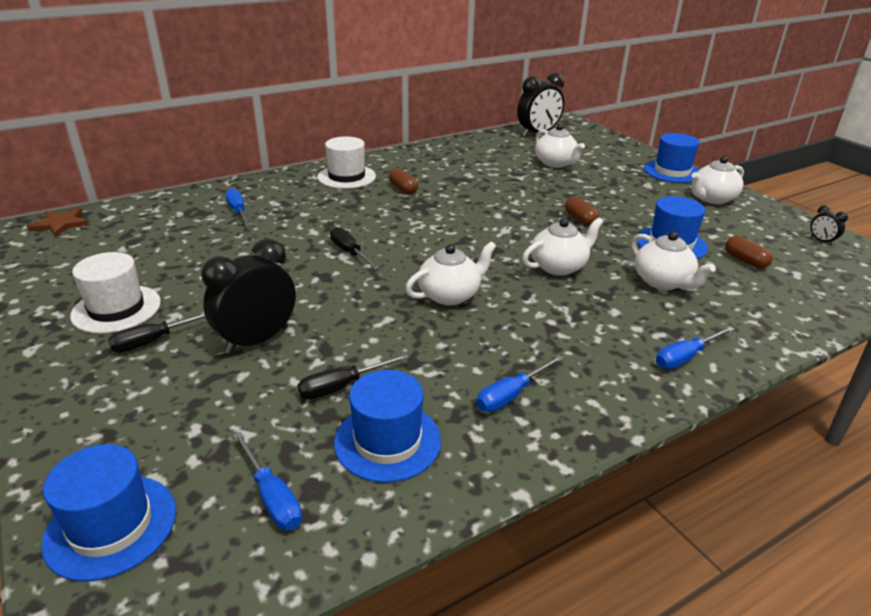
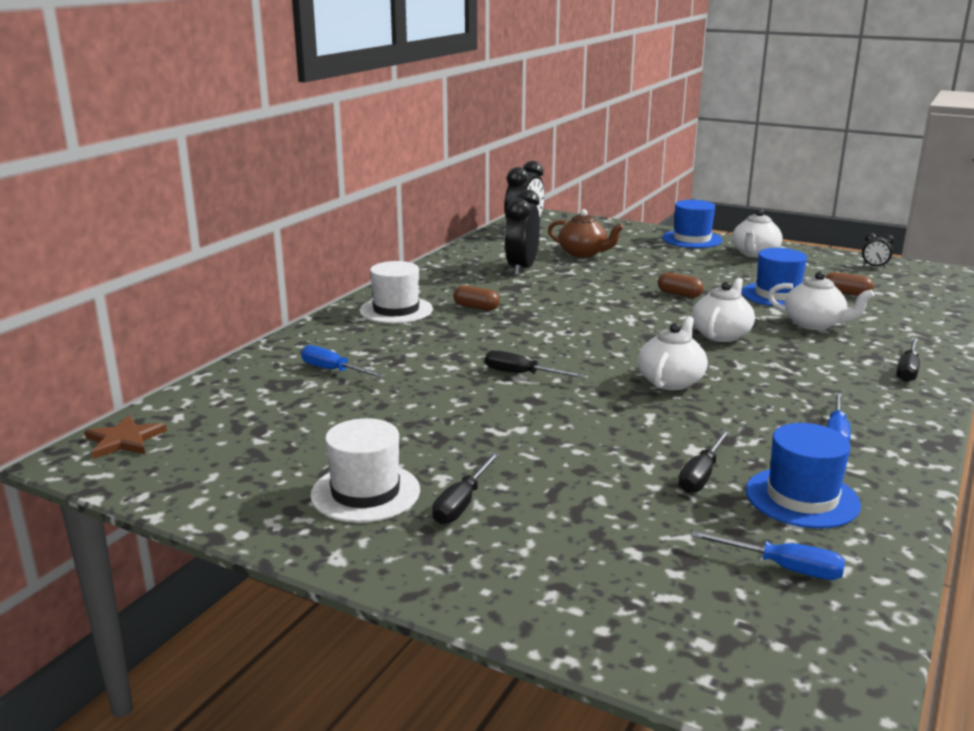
camera: 30 degrees left, 10 degrees down
(111, 526) = (694, 643): blue hat -> none
(257, 340) = (563, 469): black clock -> black clock (521, 269)
(556, 163) = (583, 253): white teapot -> brown teapot
(685, 357) = (907, 370): blue screwdriver -> black screwdriver

